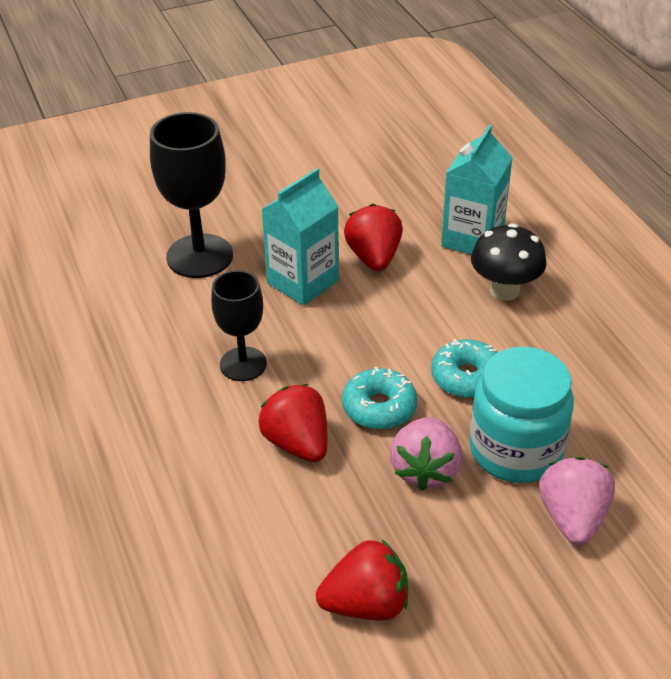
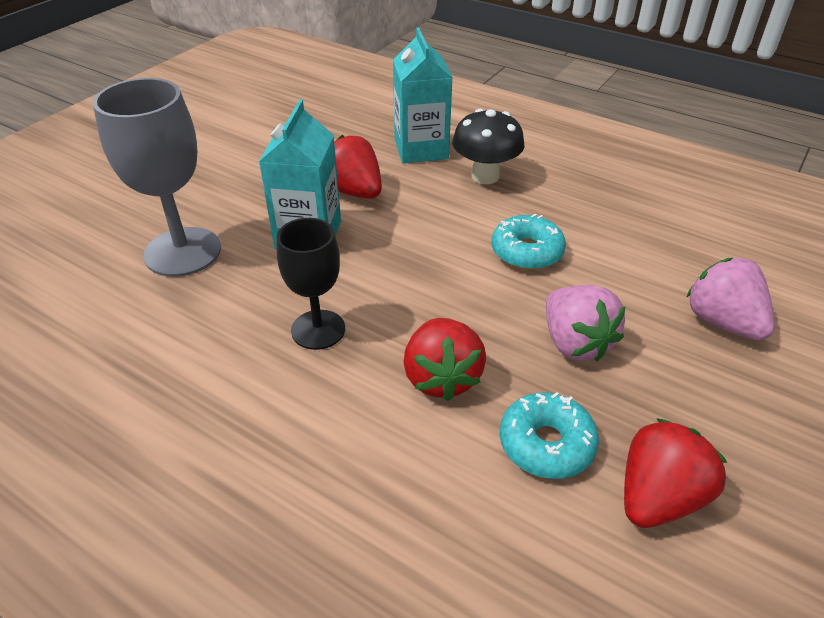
camera: 35 degrees left, 0 degrees up
(199, 256) = (183, 252): black goblet -> grey goblet
(297, 443) = (441, 377): red strawberry -> red strawberry turned 120 degrees counterclockwise
(379, 407) = (482, 309): turquoise donut -> turquoise donut (546, 444)
(516, 450) = (624, 291): turquoise jar -> none

